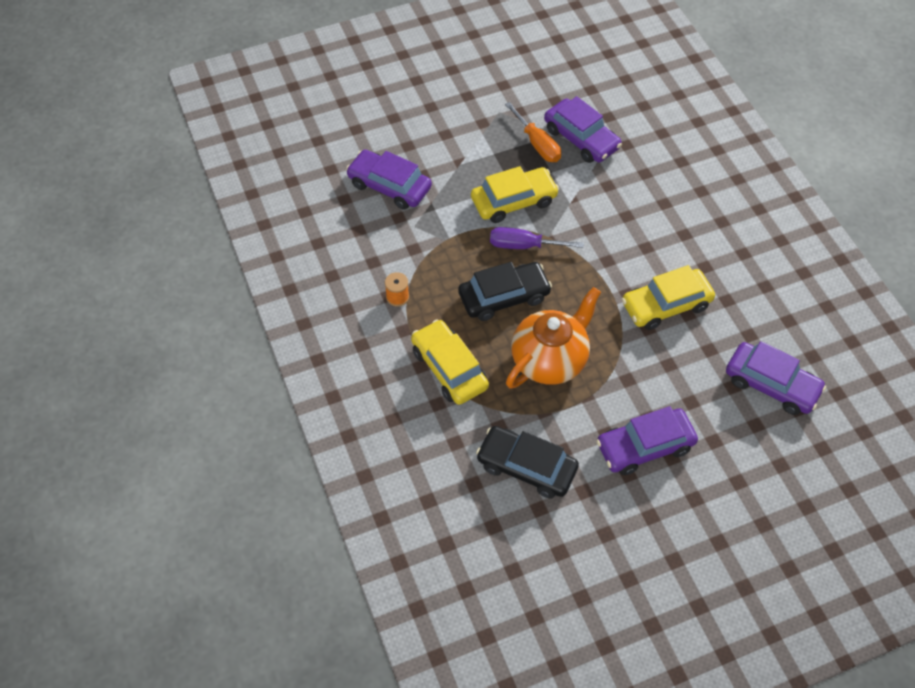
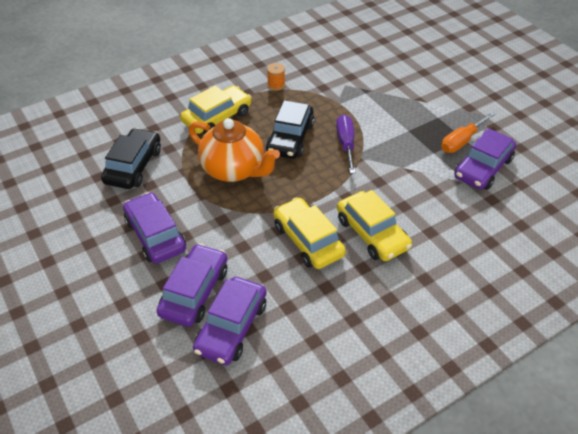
camera: 80 degrees right, 10 degrees down
(389, 186) = (379, 68): purple car -> purple car (195, 292)
(504, 297) = (290, 138): black car -> black car turned 45 degrees clockwise
(514, 201) = (391, 134): yellow car -> yellow car (372, 233)

